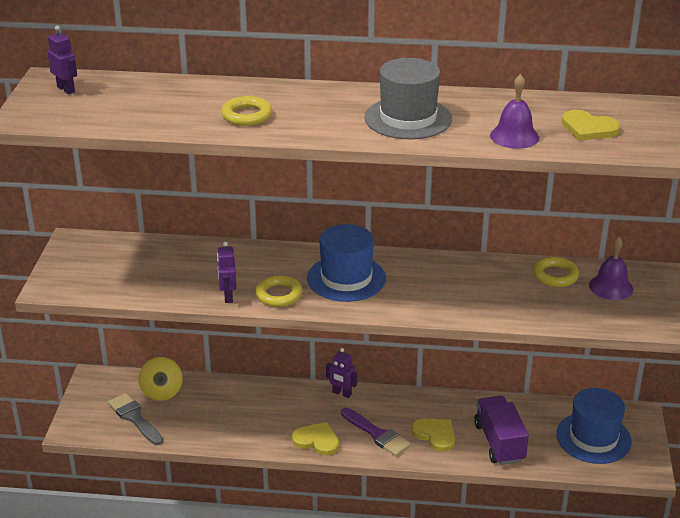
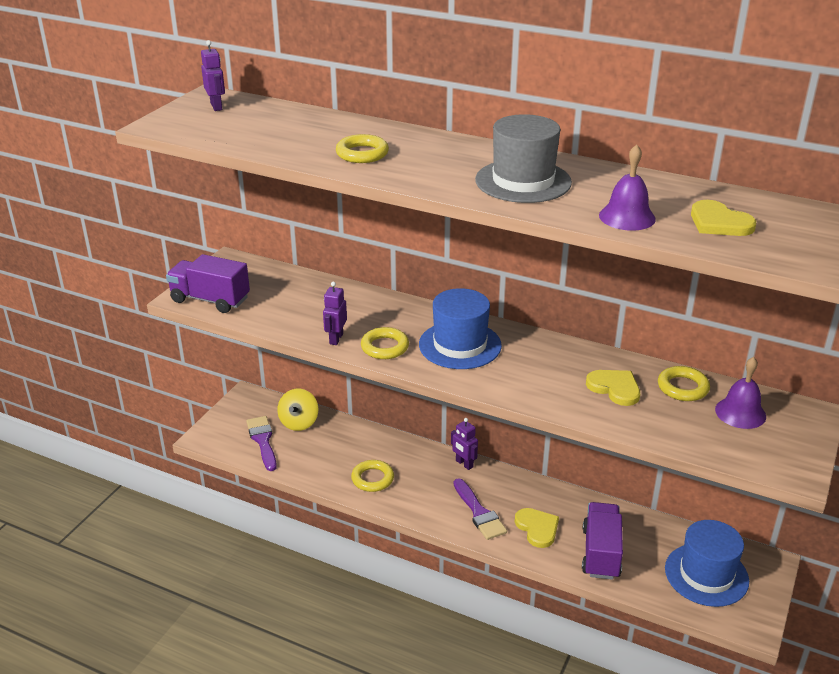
camera: 20 degrees right, 0 degrees up
(79, 284) = (210, 300): none -> purple truck
(134, 418) = (262, 440): grey brush -> purple brush
(263, 428) = (372, 479): none -> yellow ring
(317, 440) = (417, 504): yellow heart -> yellow heart (614, 388)

